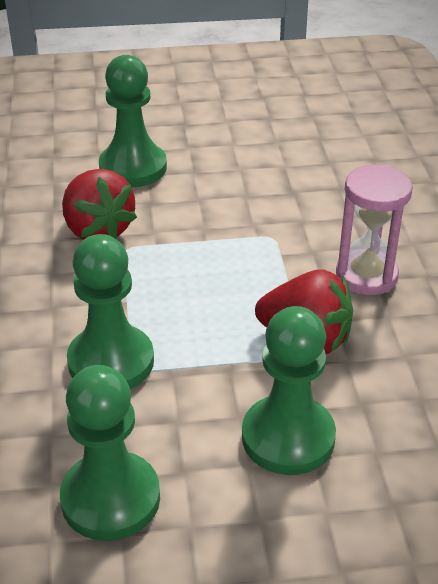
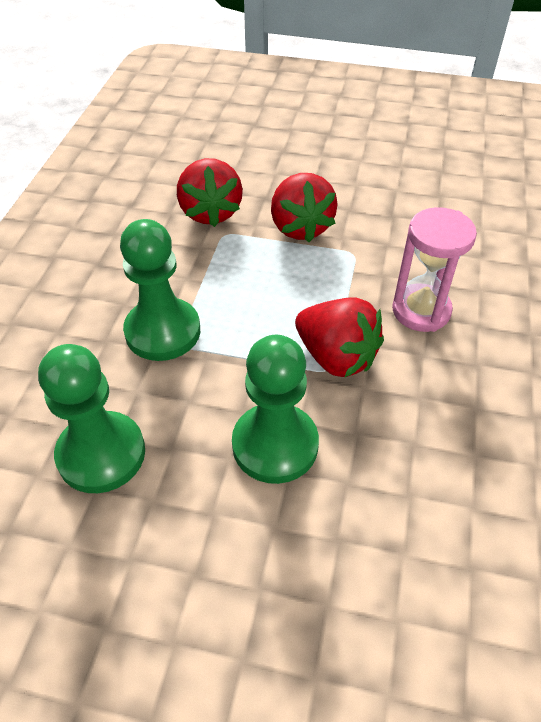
camera: 20 degrees right, 10 degrees up
(133, 168) = (266, 164): green pawn -> none
(204, 224) = (300, 227): none -> red strawberry

